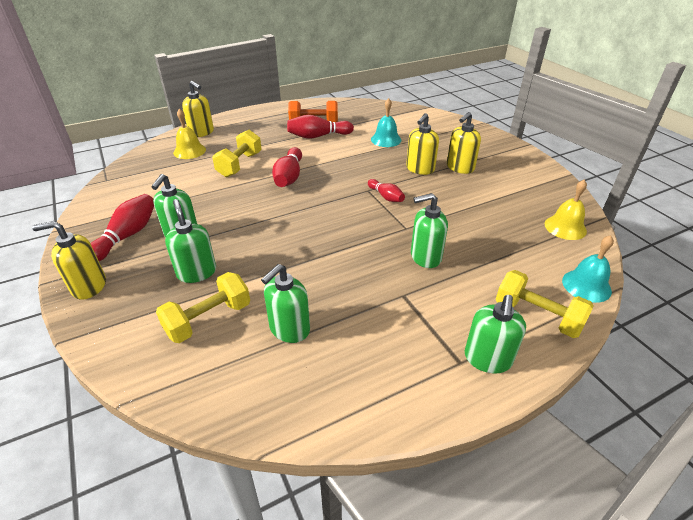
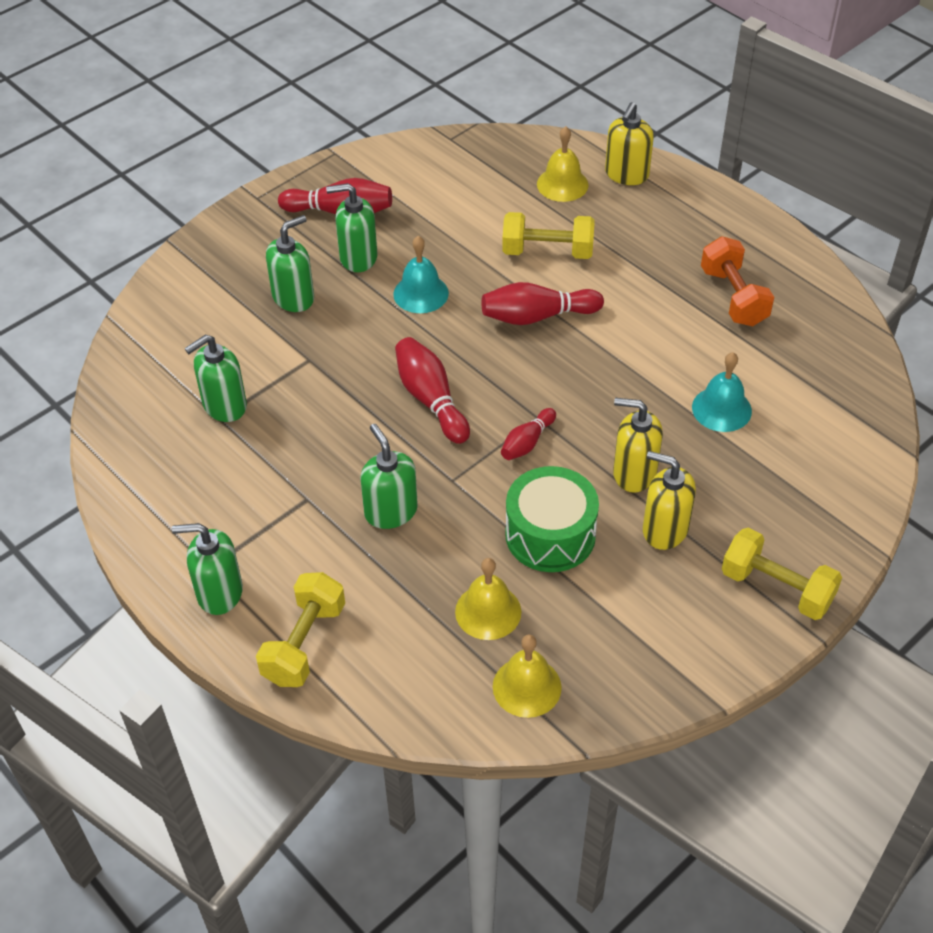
camera: 75 degrees right, 10 degrees up
(89, 286) = (247, 222): yellow soap dispenser -> none
(208, 319) = (222, 335): yellow dumbbell -> yellow dumbbell (776, 588)
(289, 329) = (224, 406): green soap dispenser -> green soap dispenser turned 60 degrees counterclockwise
(318, 136) = (686, 315): red bowling pin -> red bowling pin (431, 400)
(457, 201) = (550, 535): none -> green drum
(511, 231) = (488, 611): none -> yellow bell
(586, 285) = (383, 705): turquoise bell -> turquoise bell (421, 293)

